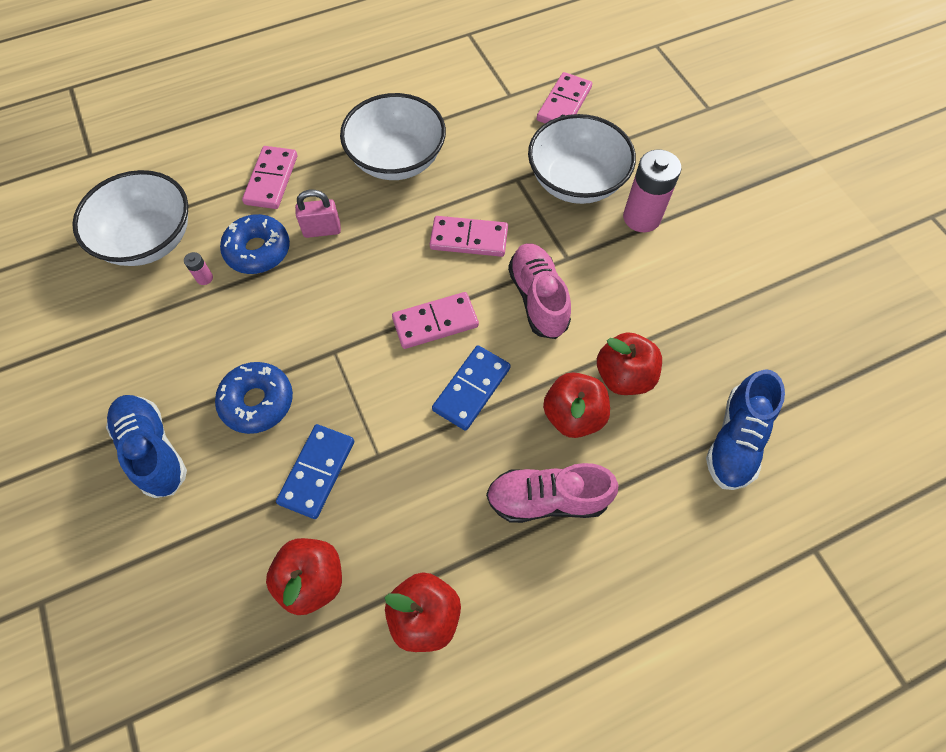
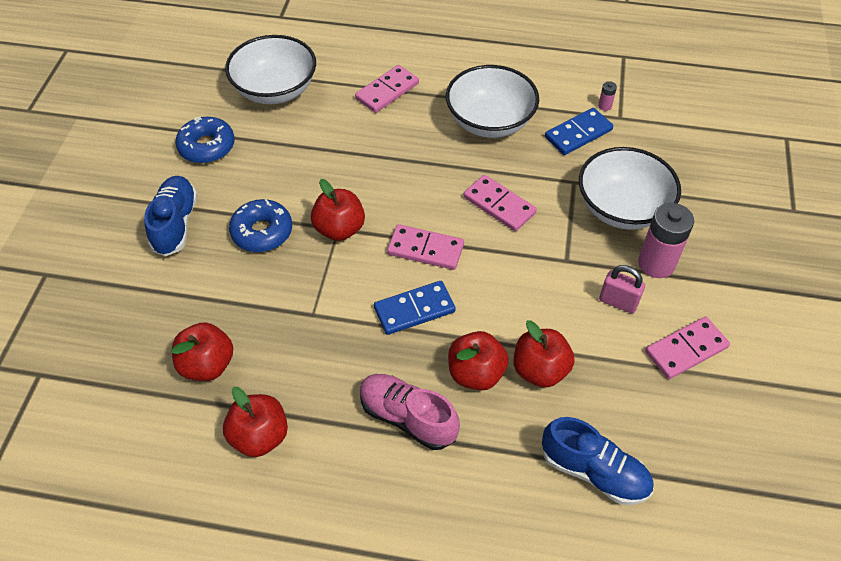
camera: 35 degrees right, 10 degrees down
(204, 278) = (291, 133): pink battery -> pink battery (605, 106)
(258, 250) = (340, 134): blue donut -> blue donut (207, 146)
(317, 472) = (264, 299): blue domino -> blue domino (578, 133)
(322, 230) = (395, 143): pink padlock -> pink padlock (618, 302)
(336, 351) = (339, 229): none -> red apple
(538, 298) = (518, 276): pink shoe -> none
(564, 104) = (661, 145): pink domino -> pink domino (686, 350)
(735, 440) = (594, 471): blue shoe -> blue shoe turned 120 degrees counterclockwise

